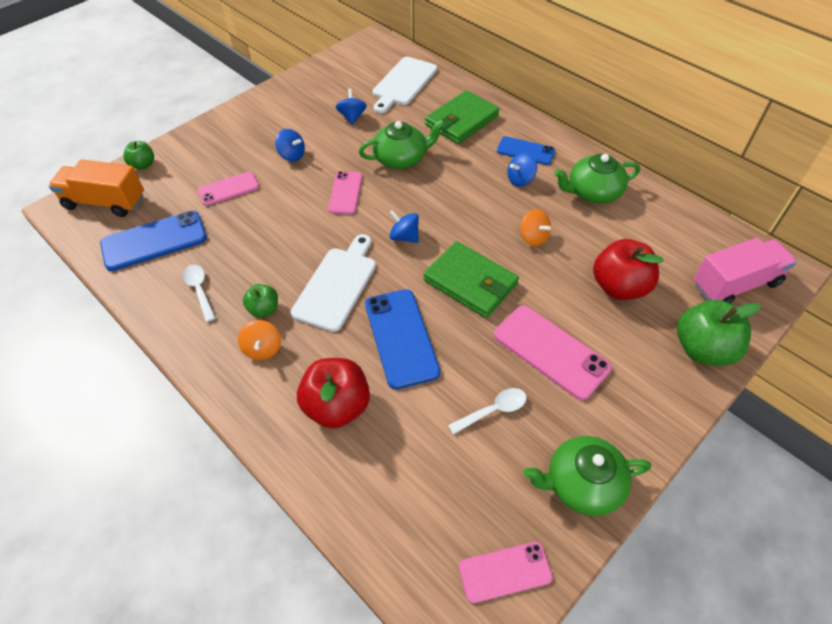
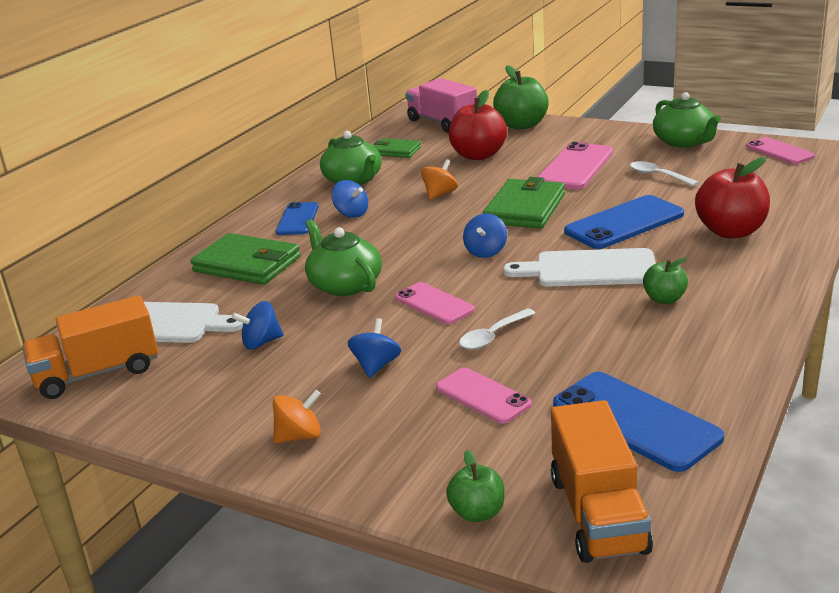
camera: 105 degrees left, 25 degrees down
(199, 290) = (681, 350): white spoon -> white spoon (493, 336)
(263, 349) = (714, 284): orange spinning top -> orange spinning top (299, 436)
(345, 193) = (434, 304): pink phone -> pink phone turned 60 degrees clockwise
(363, 62) = (98, 373): none -> orange truck
(658, 231) = (396, 151): none -> green wallet

